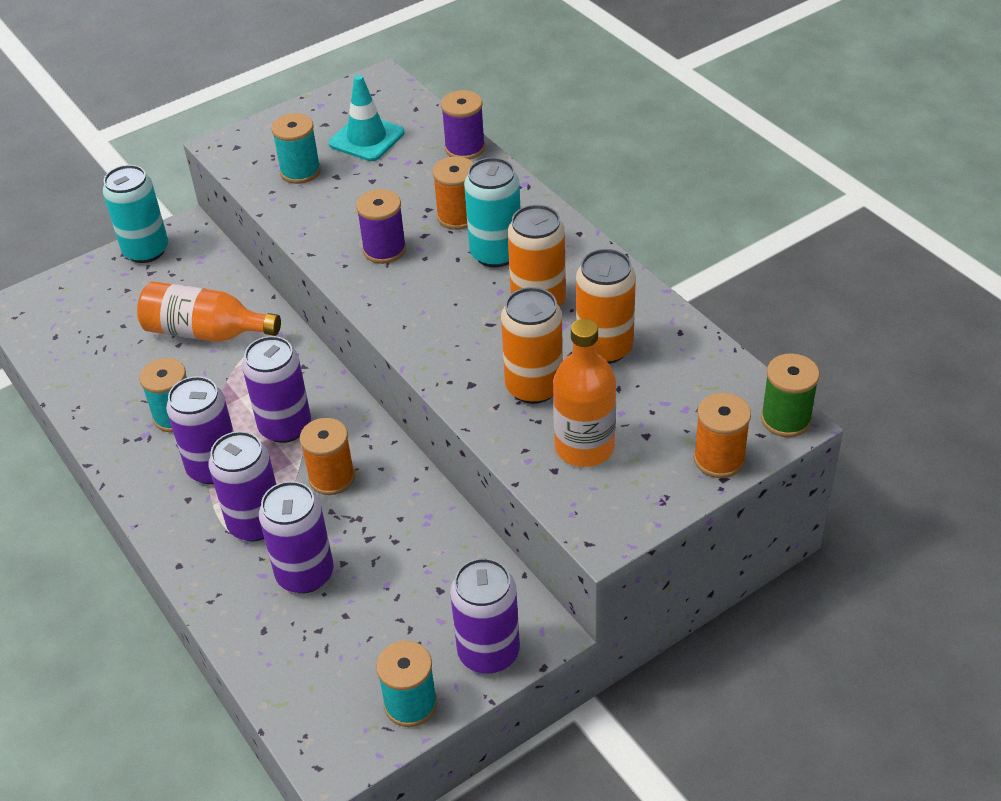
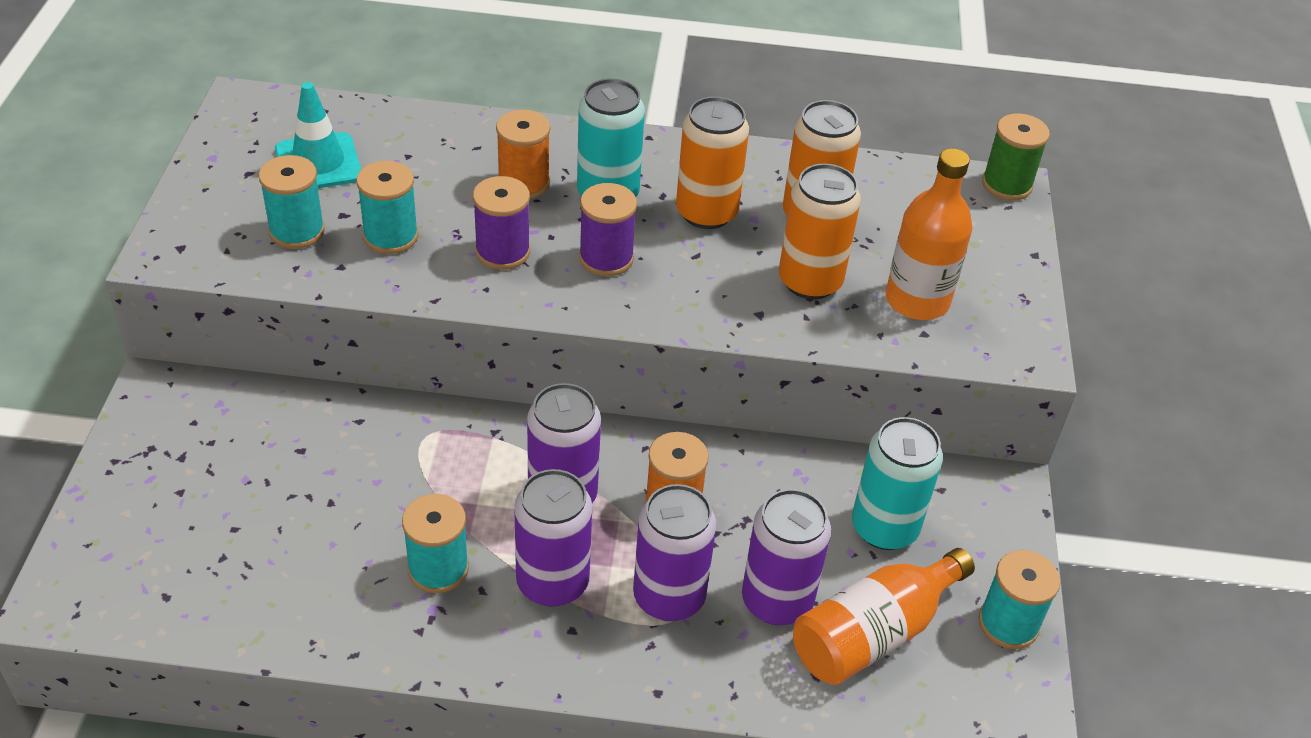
camera: 55 degrees left, 0 degrees up
(146, 250) = (140, 439): turquoise can -> turquoise can (884, 528)
(206, 332) = (343, 470): orange bottle -> orange bottle (873, 633)
(341, 203) = (390, 236): none -> turquoise spool
(465, 148) = (433, 120): purple spool -> purple spool (606, 258)
(488, 652) = (998, 535): purple can -> none
(719, 459) = (1012, 243): orange spool -> none

